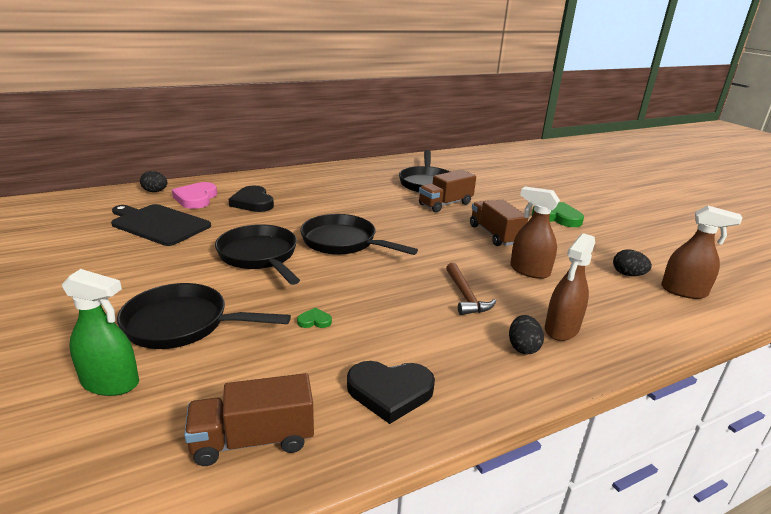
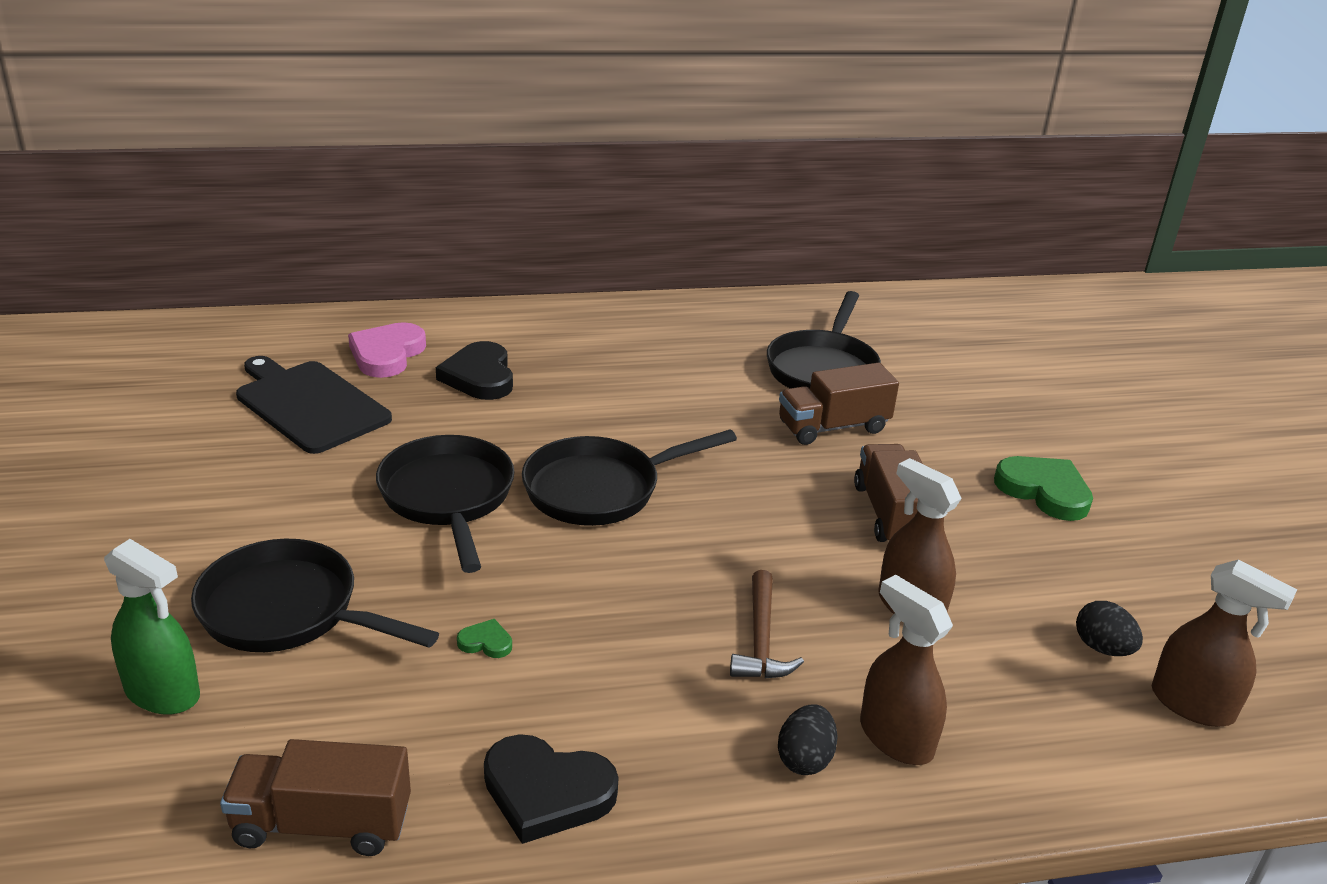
camera: 15 degrees right, 5 degrees up
(155, 191) = (325, 329): black egg -> none
(343, 242) = (600, 489): black pan -> black pan turned 75 degrees counterclockwise
(561, 329) = (895, 738): brown spray bottle -> brown spray bottle turned 90 degrees clockwise

